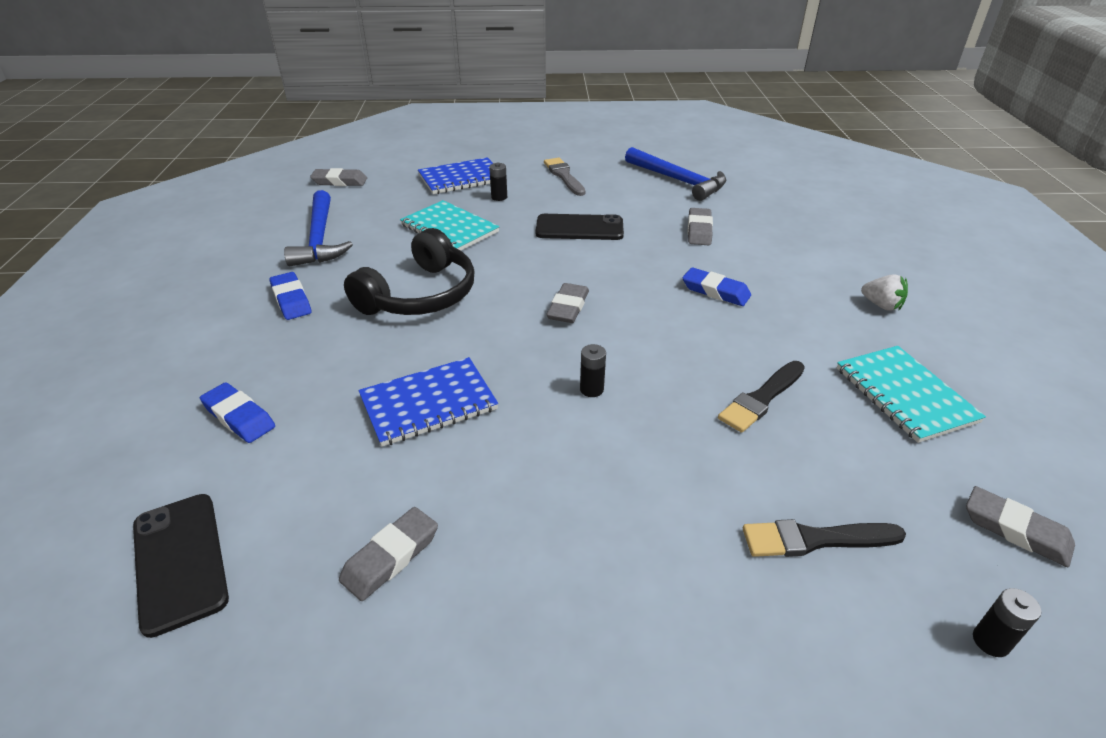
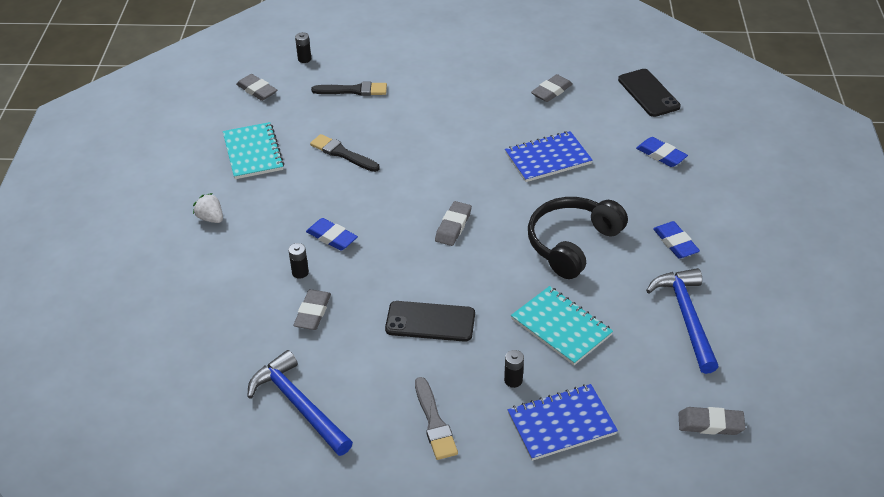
camera: 175 degrees left, 5 degrees up
(591, 389) = (446, 163): black battery -> black battery (300, 272)
(761, 399) = (342, 153): black brush -> black brush turned 105 degrees counterclockwise

